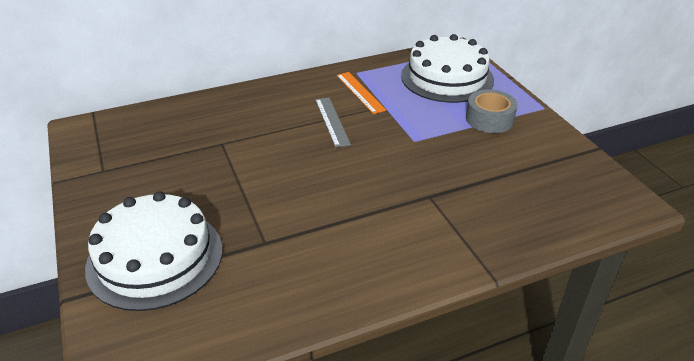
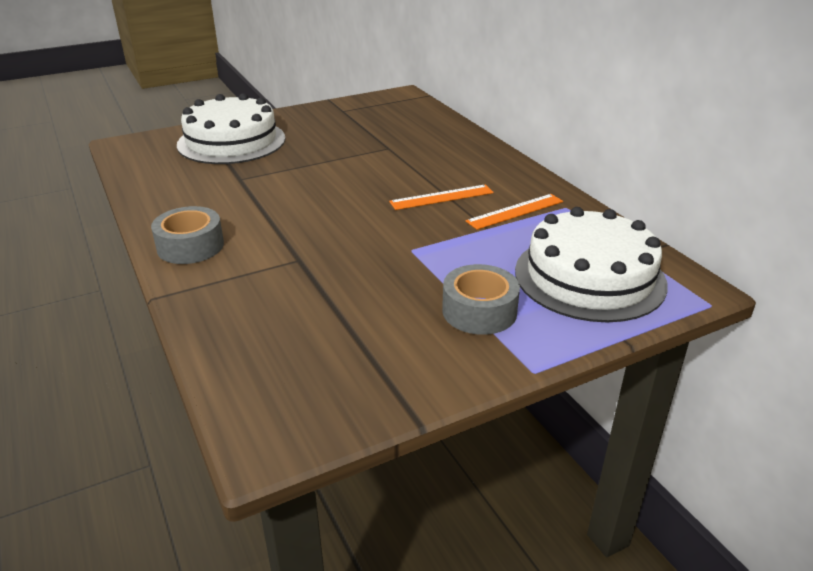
camera: 85 degrees right, 5 degrees down
(332, 121) = (441, 197): grey ruler -> orange ruler
(407, 265) = (190, 246): none -> grey tape

